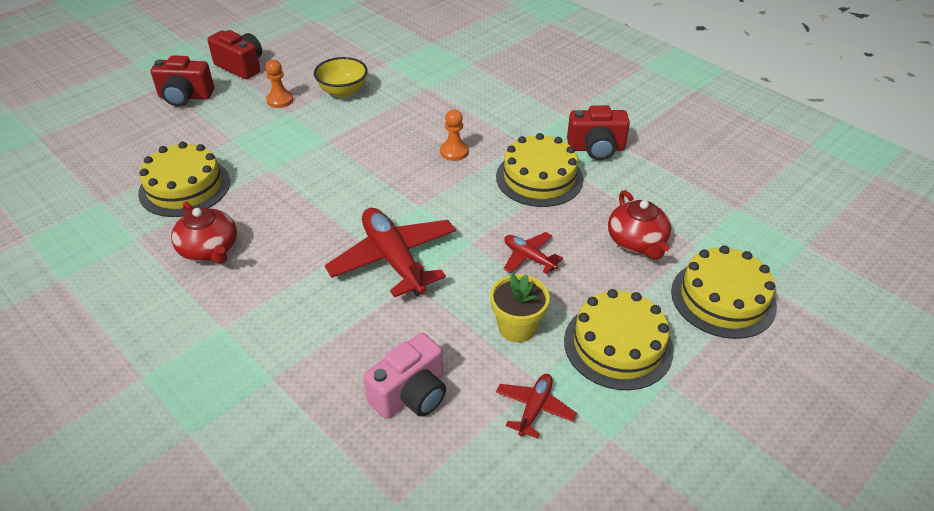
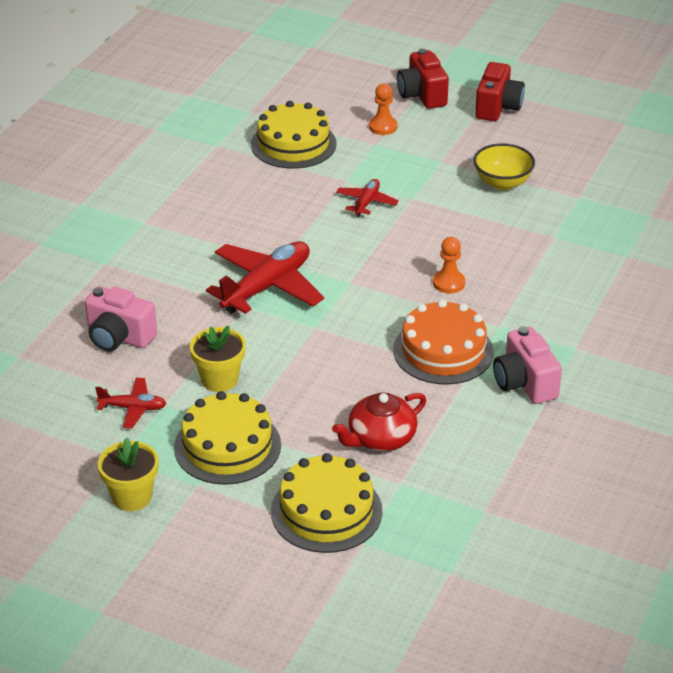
camera: 70 degrees right, 5 degrees down
(209, 249) = (225, 185): red teapot -> none
(280, 100) = (457, 150): orange pawn -> orange pawn (383, 127)
(529, 257) = (314, 368): red plane -> red plane (366, 202)
(539, 178) = (443, 351): yellow cake -> orange cake
(596, 148) = (524, 383): red camera -> pink camera
(675, 441) = (132, 497): none -> yellow flower pot

